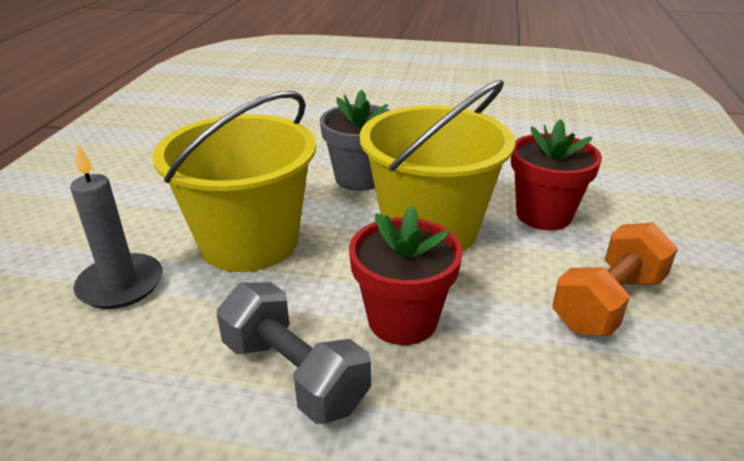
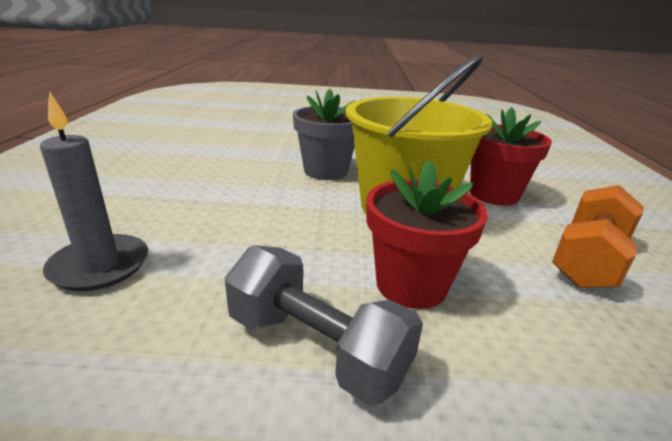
camera: 10 degrees left, 5 degrees down
(249, 242) = (235, 222): yellow bucket -> none

